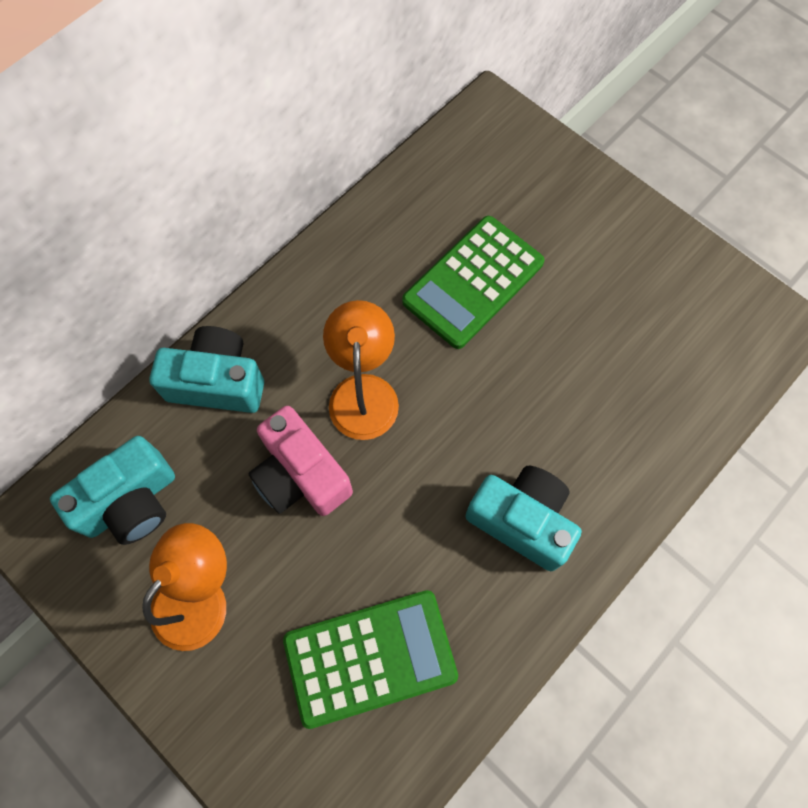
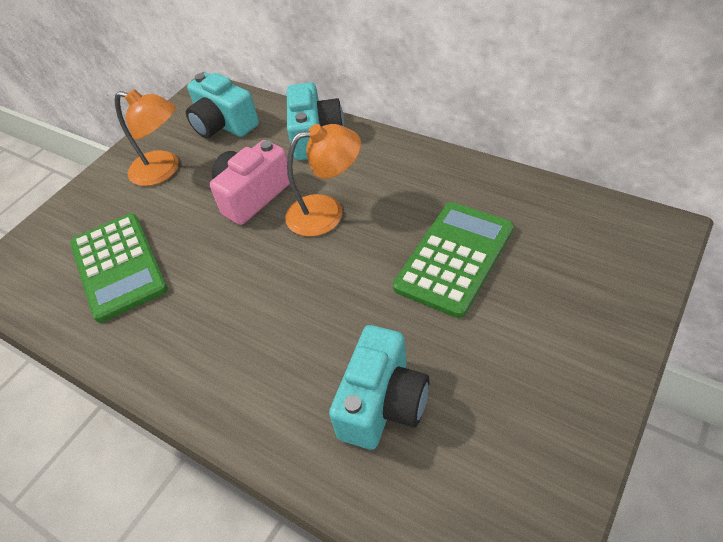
camera: 85 degrees right, 20 degrees down
(473, 282) = (454, 258): green calculator -> green calculator turned 90 degrees clockwise
(522, 520) = (230, 341): turquoise camera -> turquoise camera (382, 403)

